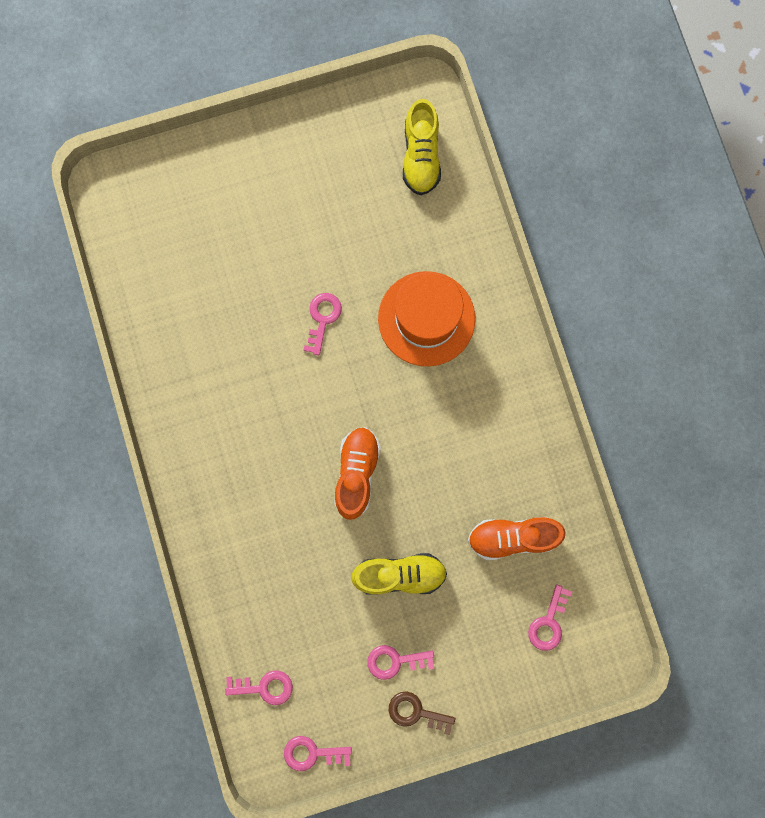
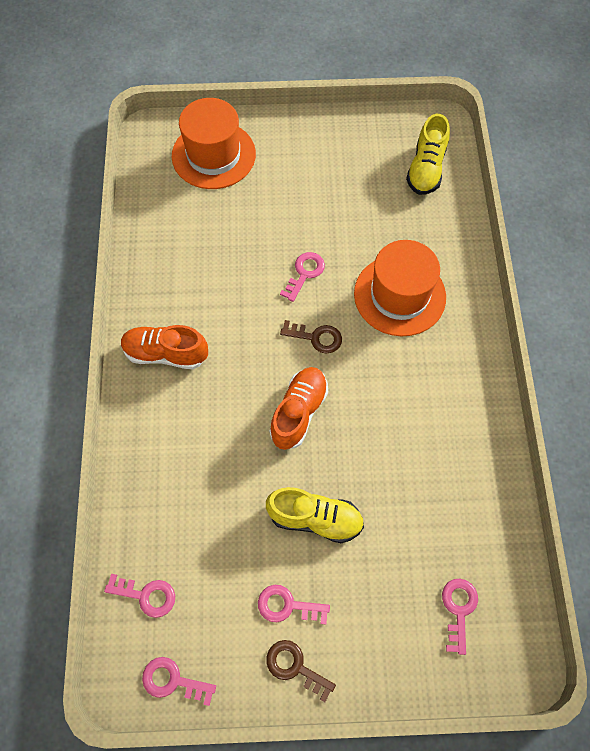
camera: 15 degrees right, 15 degrees down
(184, 198) = (213, 155): none -> orange hat
(353, 388) = (316, 337): none -> brown key
(512, 537) = (438, 512): orange shoe -> orange shoe (166, 353)
(548, 622) = (458, 609): pink key -> pink key turned 150 degrees clockwise

